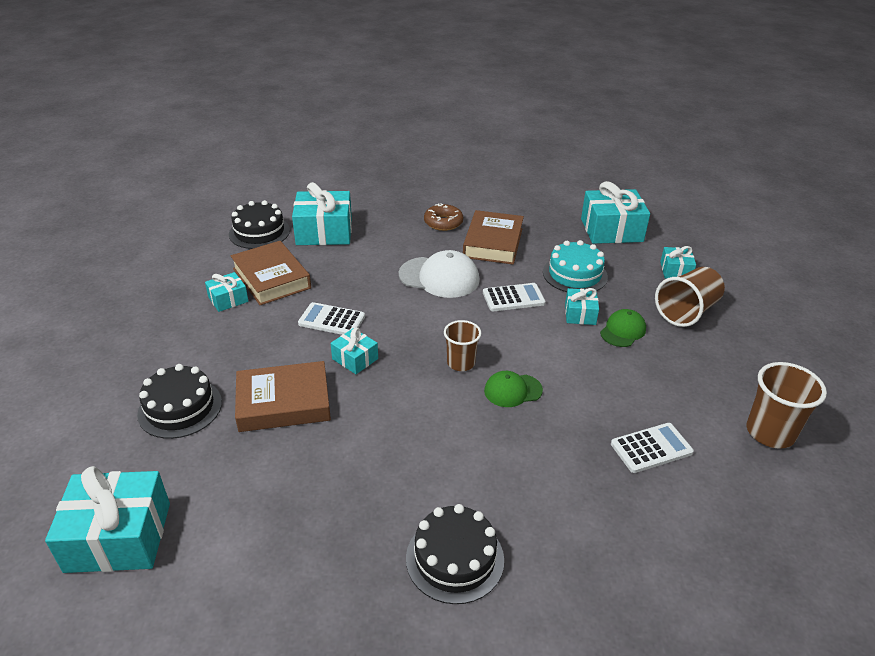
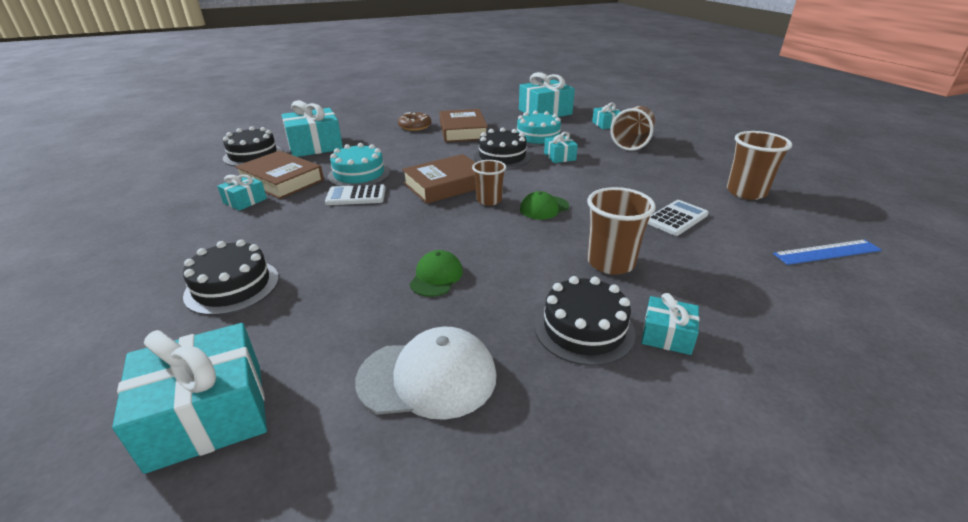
camera: 20 degrees left, 5 degrees down
(284, 402) = (343, 258): brown book -> brown book (446, 185)
(348, 288) = (359, 174): none -> turquoise cake
(355, 359) = (394, 216): turquoise gift -> turquoise gift (667, 335)
(439, 277) = (434, 155): white cap -> white cap (428, 377)
(513, 298) = (502, 157): white calculator -> black cake
(534, 487) = (611, 263): none -> brown cup
(623, 331) = (598, 160): green cap -> green cap (436, 277)
(793, 550) = (827, 252): none -> blue ruler

